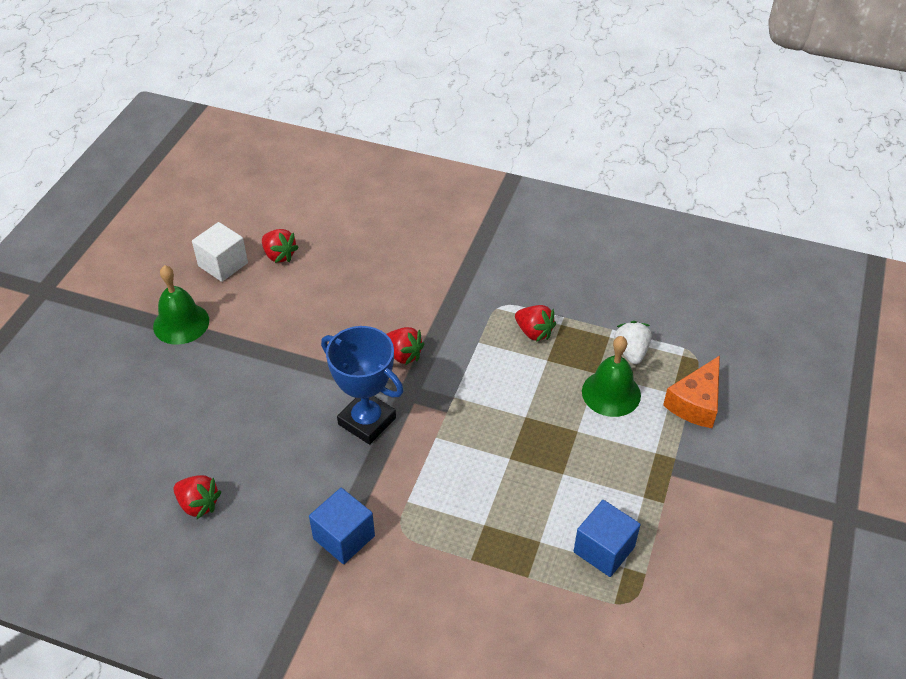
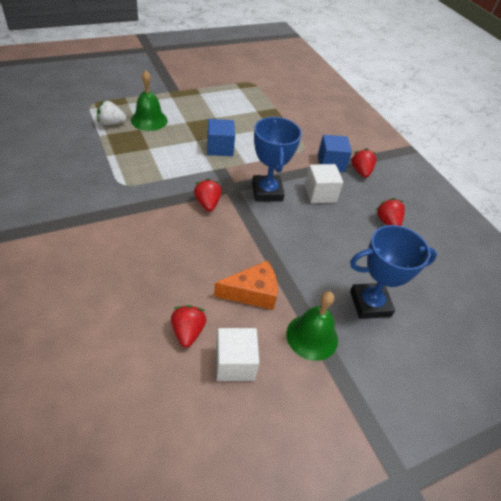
camera: 140 degrees left, 0 degrees up
(150, 389) = (370, 304): none -> blue trophy
(310, 473) = (320, 194): none -> white cube
(534, 332) = (132, 161): red strawberry -> red strawberry (361, 171)
(604, 549) = (238, 95): blue cube -> blue cube (220, 148)
(631, 352) = (111, 123): white strawberry -> white strawberry turned 45 degrees clockwise
(695, 403) = (127, 95): orange cheese -> orange cheese (252, 293)

